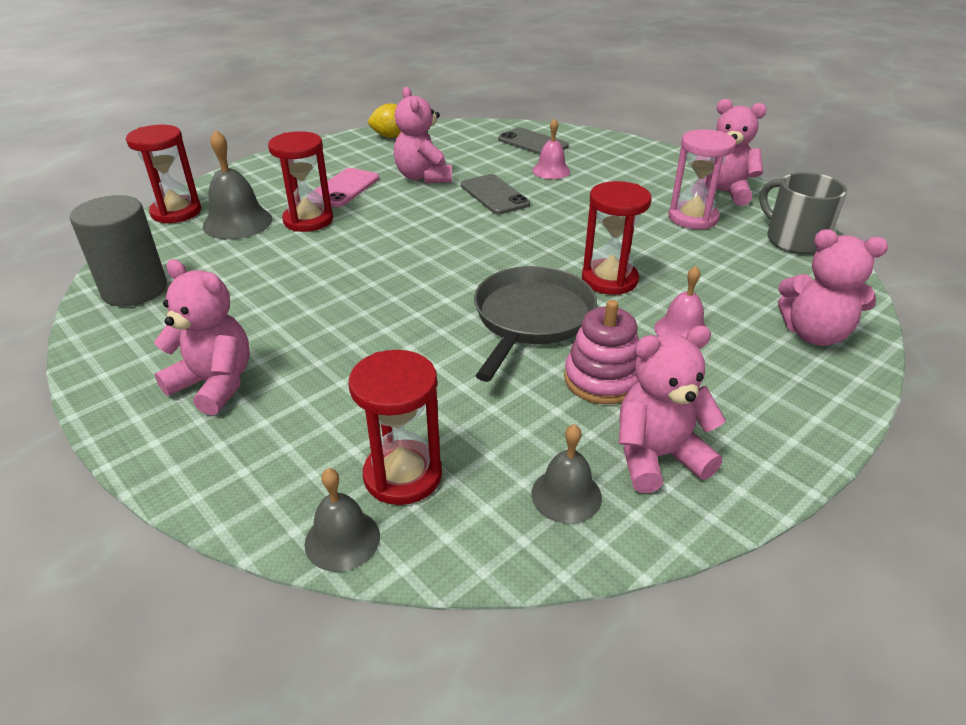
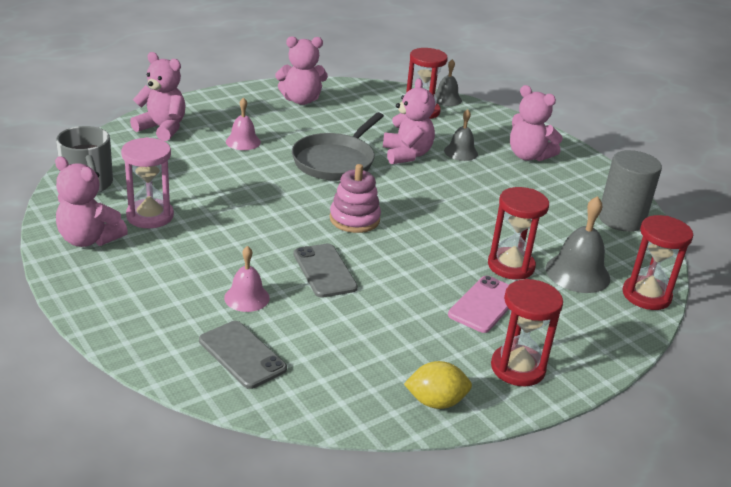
camera: 175 degrees left, 5 degrees down
(423, 177) = (396, 309): pink teddy bear -> pink teddy bear (406, 155)
(566, 495) = (350, 96): grey bell -> grey bell (461, 152)
(602, 379) = (309, 128): pink stacking toy -> pink stacking toy (354, 219)
(609, 280) = (266, 176): red hourglass -> red hourglass (517, 368)

